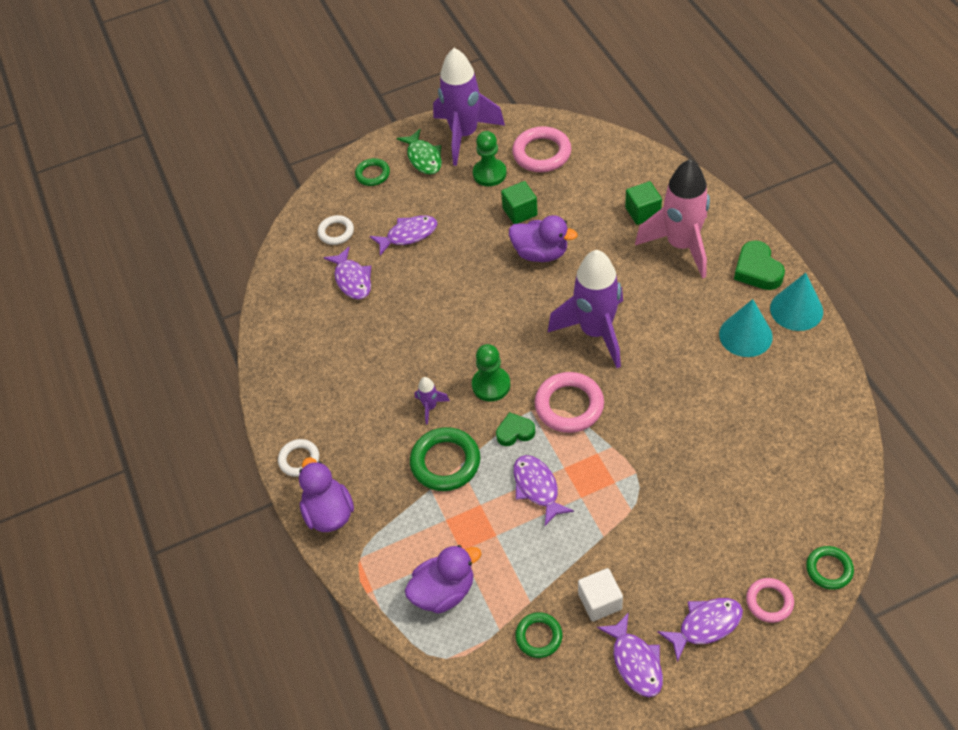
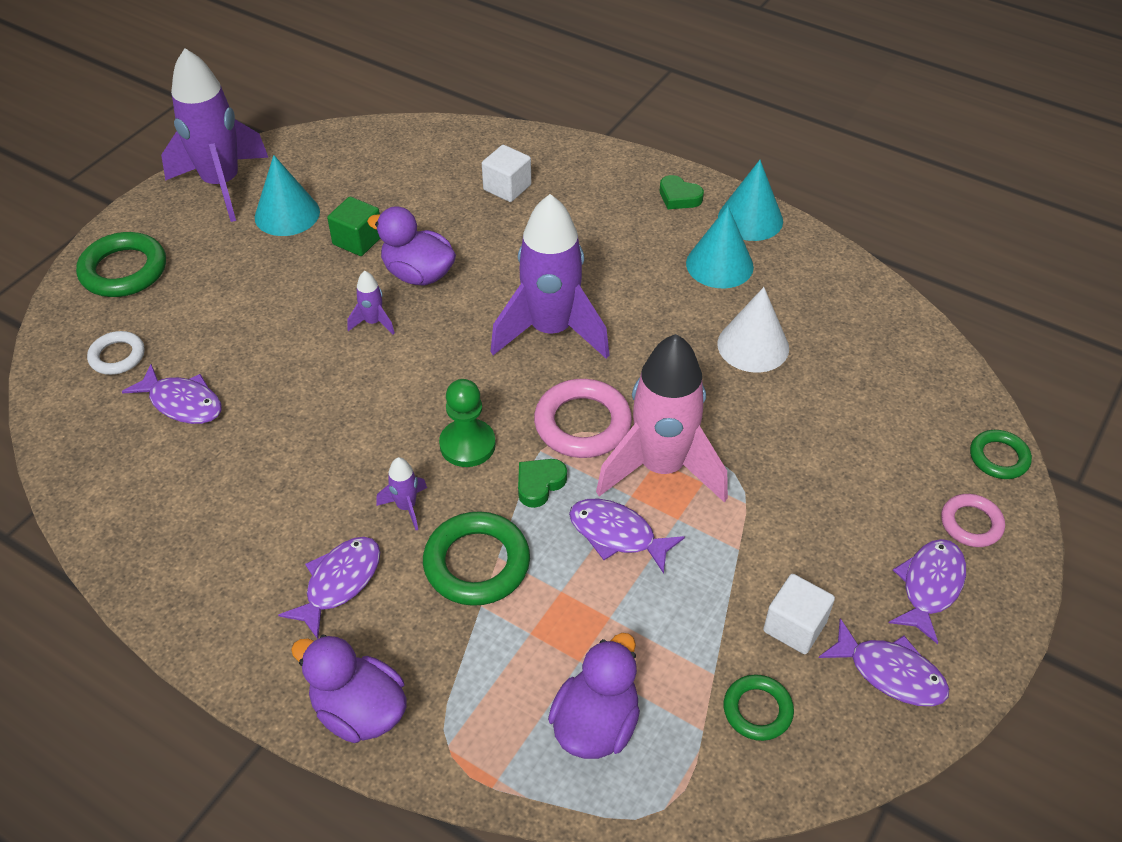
camera: 40 degrees left, 5 degrees down
(299, 460) = (263, 664): white ring -> none
(372, 174) = (124, 270): green ring -> green ring, size x1.67
(408, 235) = (226, 320): purple fish -> purple fish (339, 583)
(423, 158) = (184, 227): green fish -> none
(489, 174) = (287, 214): green pawn -> turquoise cone
(491, 275) = (373, 322): none -> purple rocket
(540, 253) = (418, 274): purple duck -> purple duck turned 135 degrees counterclockwise
(541, 153) = (338, 170): pink ring -> none
(642, 212) = (507, 187): green cube -> white cube
(681, 245) = (577, 204): pink rocket -> pink rocket (661, 467)
(721, 406) = (753, 345): none -> white cone
(757, 270) = (679, 197): green heart -> green heart, size x0.66

